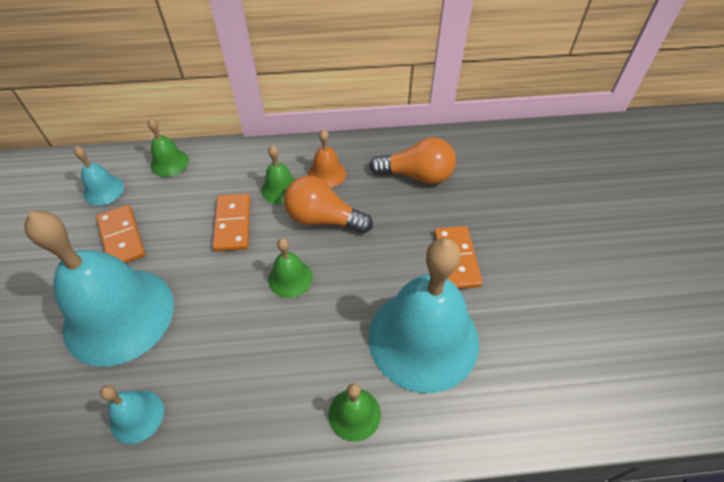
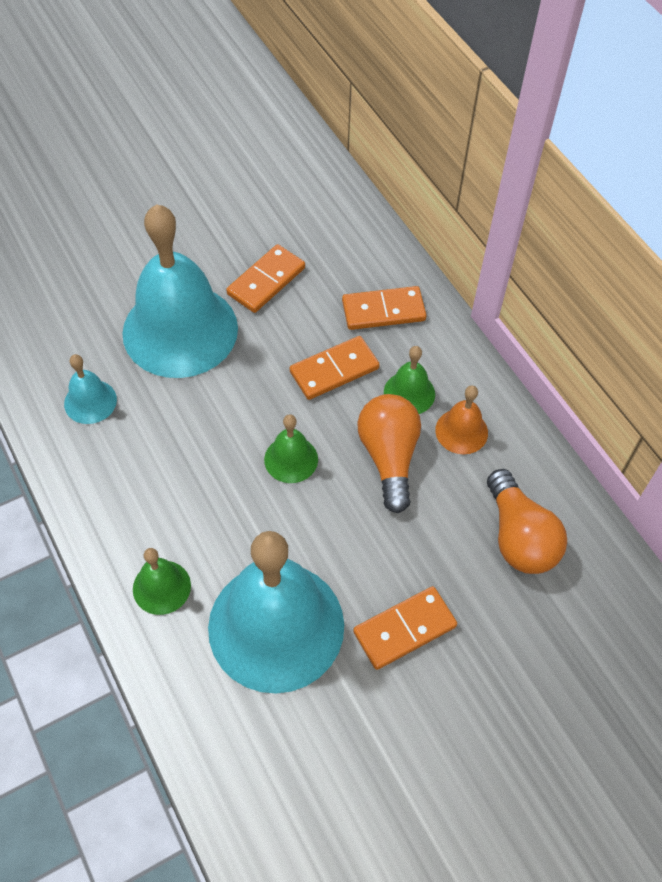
camera: 65 degrees right, 5 degrees up
(103, 190) = (316, 230): turquoise bell -> none
(169, 163) = (386, 266): green bell -> none
(205, 178) = (383, 311): none -> orange domino

